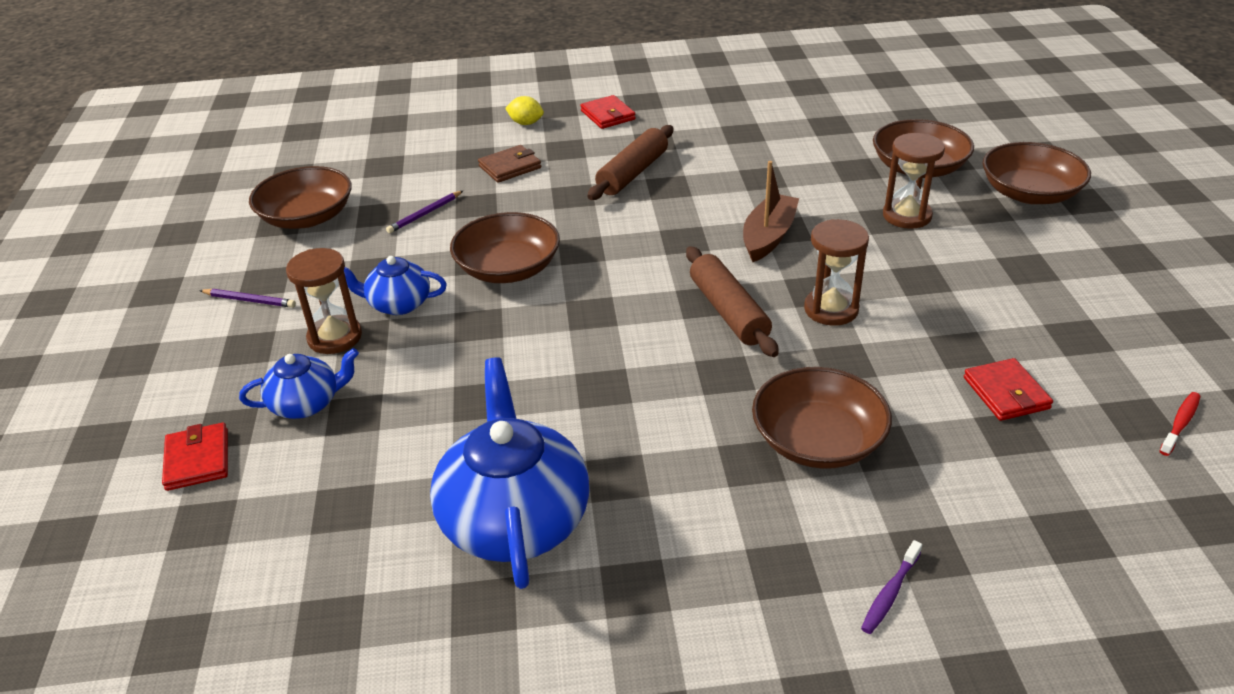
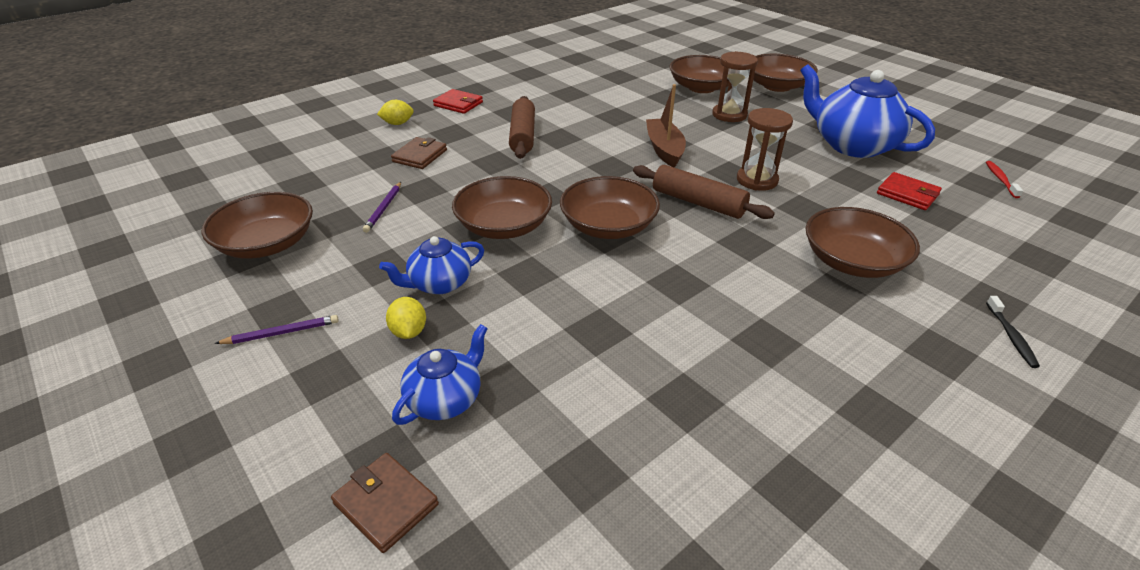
camera: 35 degrees left, 0 degrees up
(197, 460) = (386, 504): red wallet -> brown wallet
(335, 337) = (409, 331): brown hourglass -> yellow lemon
(514, 519) = (735, 408): blue teapot -> blue teapot (852, 145)
(604, 304) = (608, 226): none -> brown bowl
(890, 593) = (1011, 336): purple toothbrush -> black toothbrush

